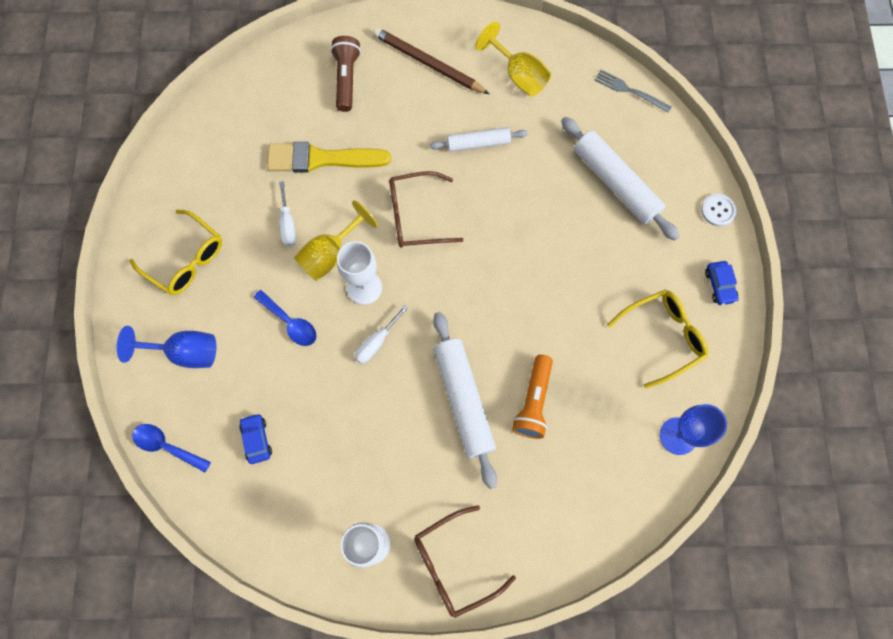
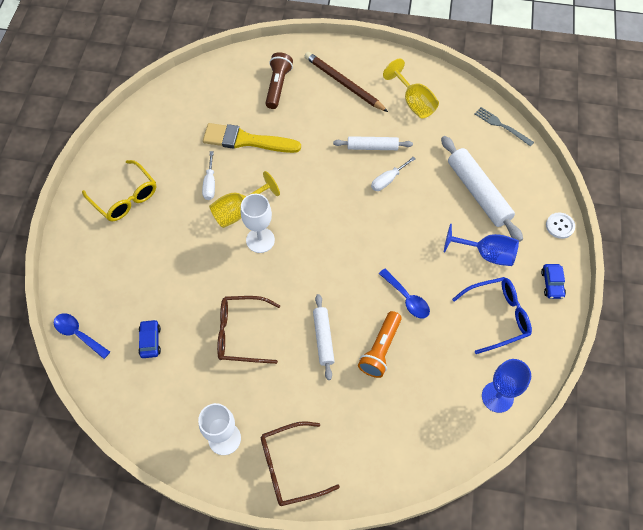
camera: 10 degrees right, 10 degrees down
(185, 352) = (109, 266): blue goblet -> blue goblet (486, 254)
(290, 323) = (196, 257): blue spoon -> blue spoon (407, 298)
(376, 342) = (261, 283): white screwdriver -> white screwdriver (388, 180)
(416, 216) = (312, 193): brown glasses -> brown glasses (241, 333)
(464, 400) = (323, 338): white rolling pin -> white rolling pin, size x0.60
(662, 337) = (497, 316): yellow glasses -> blue glasses

